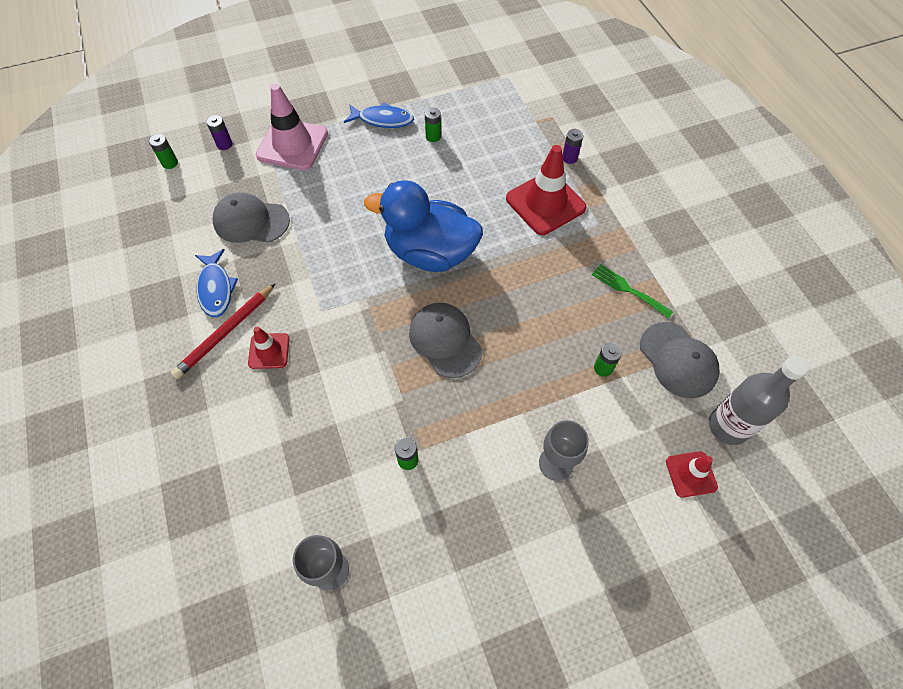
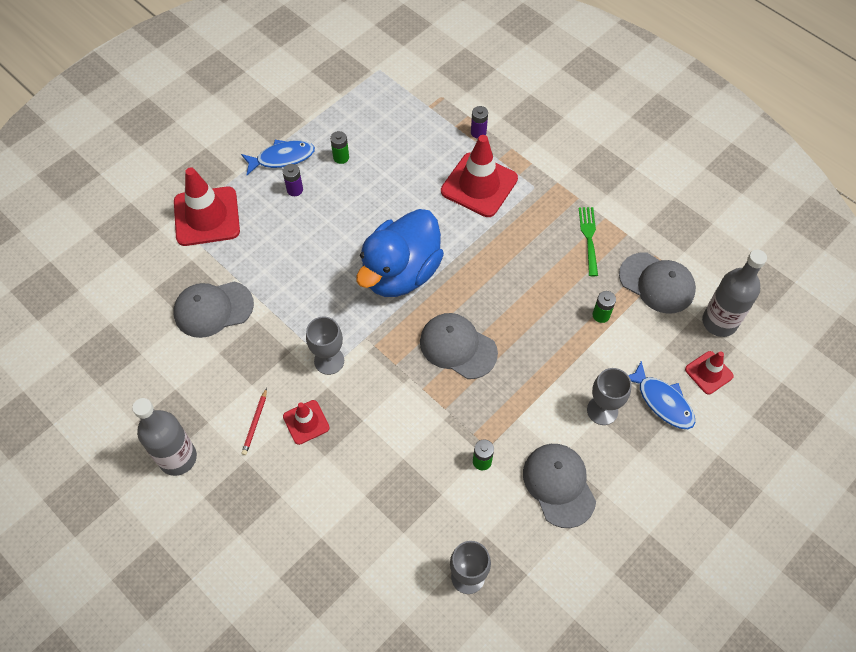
camera: 25 degrees left, 0 degrees up
(144, 335) = (178, 458): none -> grey bottle
(170, 163) = (91, 283): green battery -> none
(216, 289) = (220, 387): blue fish -> blue fish (662, 401)
(224, 144) = (136, 242): purple battery -> purple battery (295, 190)
(225, 333) = (255, 423): red pencil -> red pencil, size x0.54
(292, 144) = (207, 216): pink traffic cone -> red traffic cone
(321, 305) = (329, 361): none -> grey goblet
(430, 253) = (401, 272): blue duck -> blue duck turned 45 degrees counterclockwise
(471, 519) = (559, 485): none -> grey cap
(628, 290) = (589, 238): green fork -> green fork turned 75 degrees clockwise

